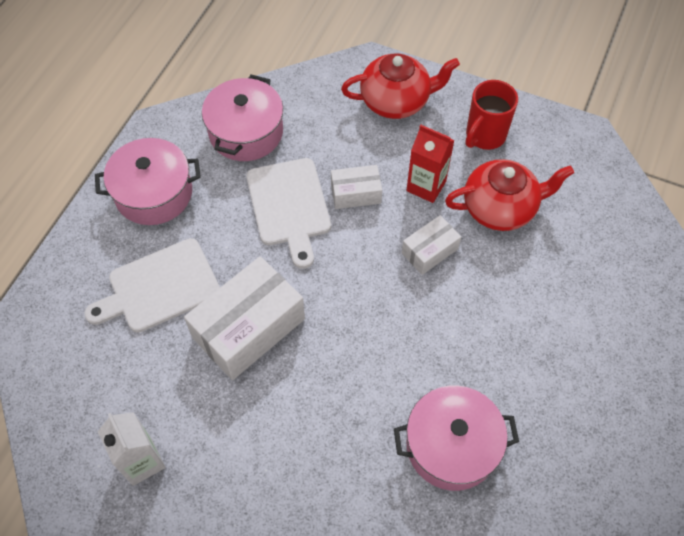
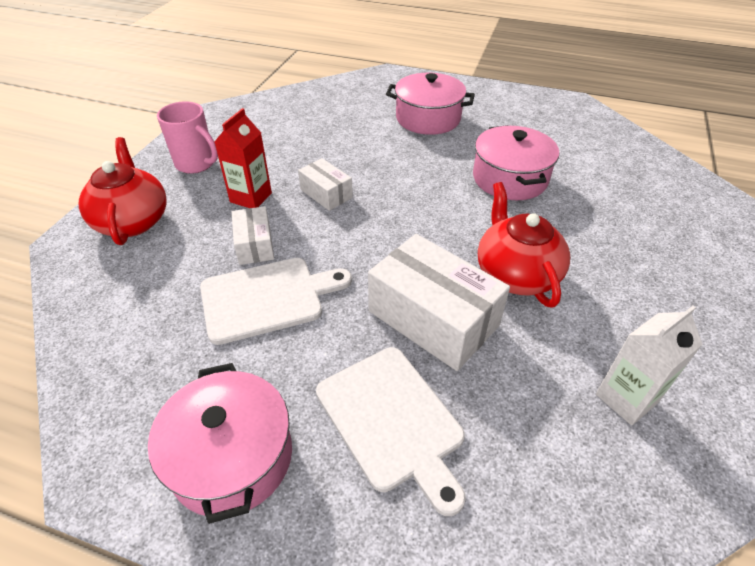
camera: 95 degrees left, 15 degrees down
(246, 132) = (141, 354): pink pot -> pink pot (428, 118)
(484, 136) = (196, 164): red mug -> pink mug
(500, 208) = (280, 156): red teapot -> red teapot (515, 274)

